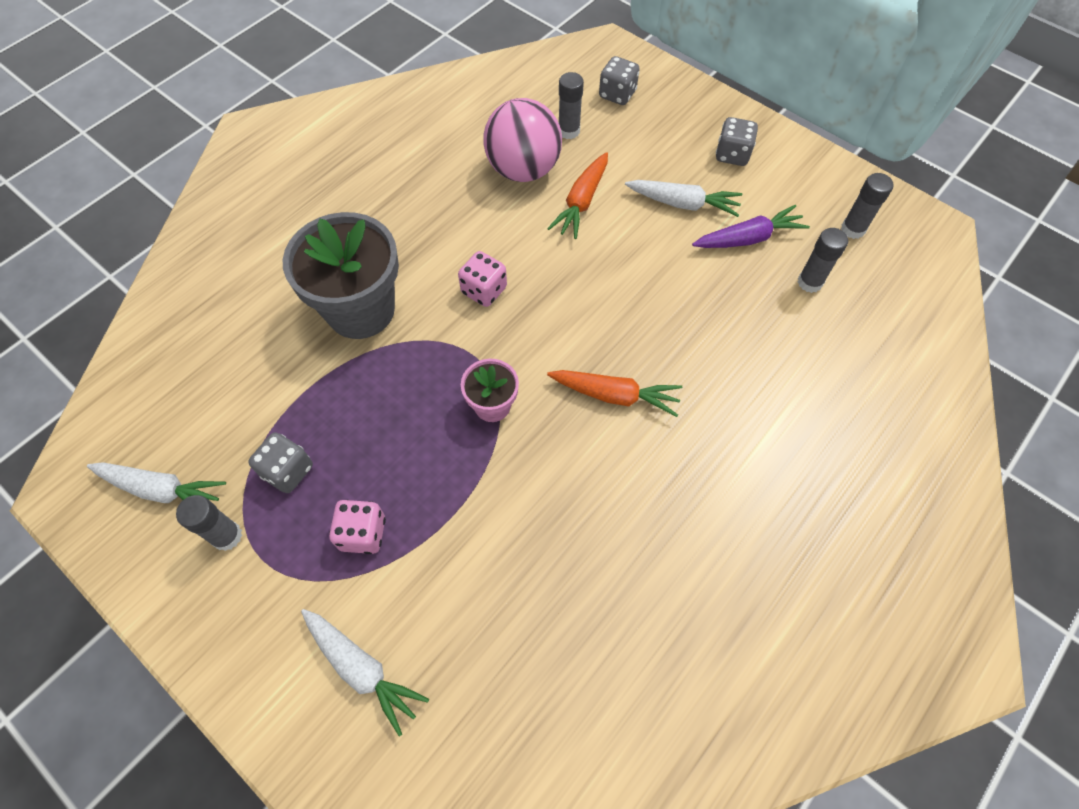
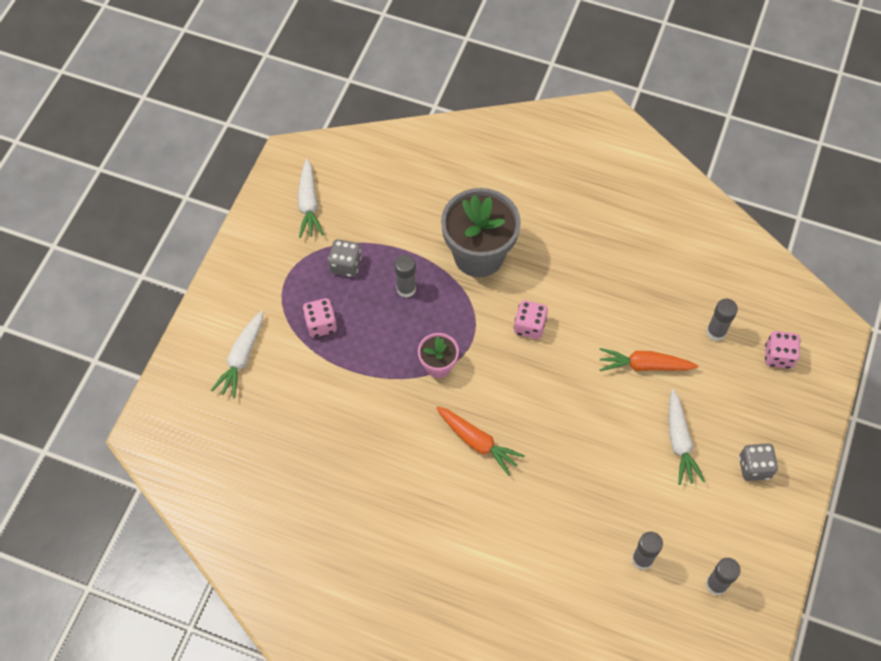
camera: 70 degrees right, 0 degrees up
(227, 536) = (293, 252): grey glue stick -> grey glue stick (406, 289)
(523, 169) = (657, 313): pink ball -> none
(615, 395) = (478, 442): orange carrot -> orange carrot turned 45 degrees counterclockwise
(617, 94) = (778, 356): grey dice -> pink dice
(749, 238) = (666, 502): purple carrot -> none

